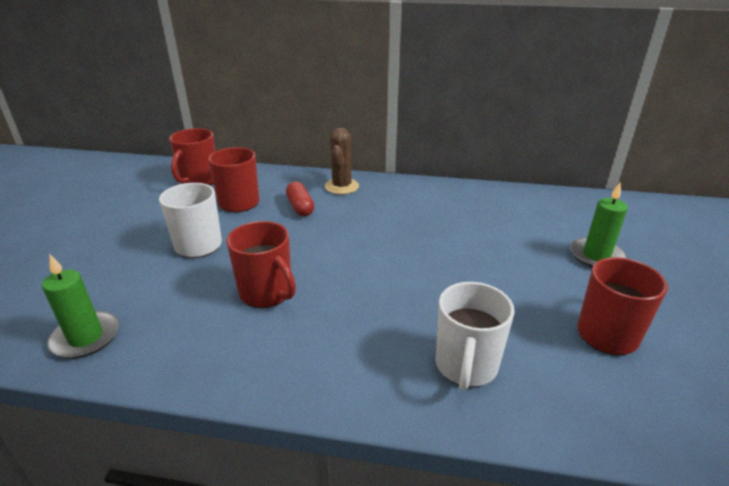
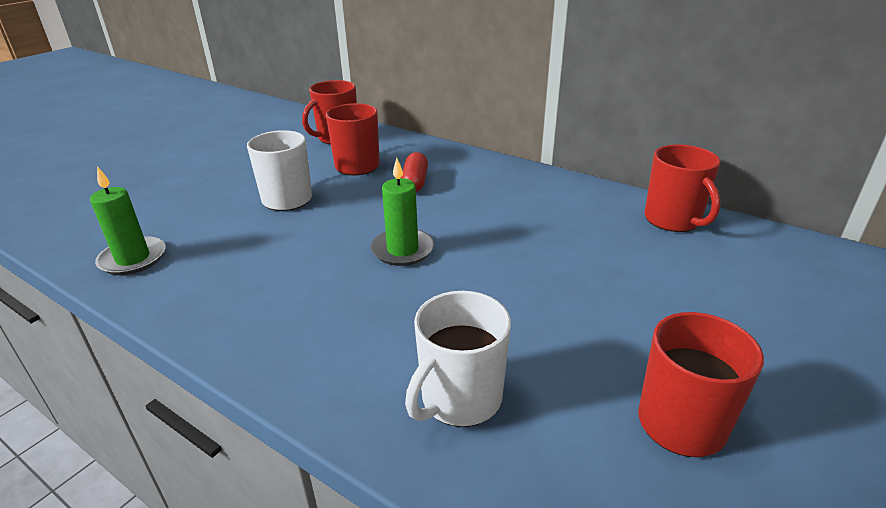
camera: 25 degrees right, 0 degrees up
(267, 293) = (313, 260): red mug -> red mug (673, 220)
(341, 186) = (477, 169): brown cactus -> none
(596, 256) = (750, 320): green candle -> green candle (402, 250)

